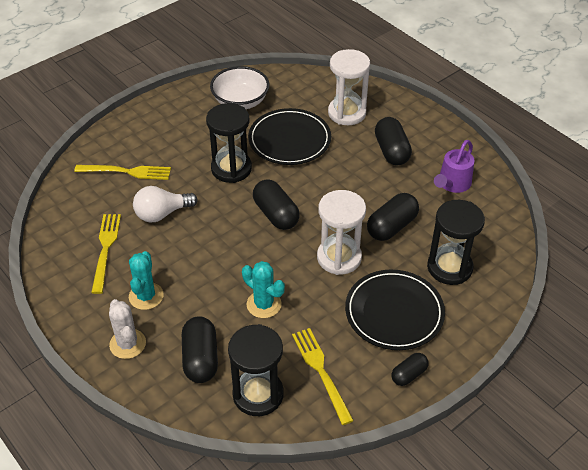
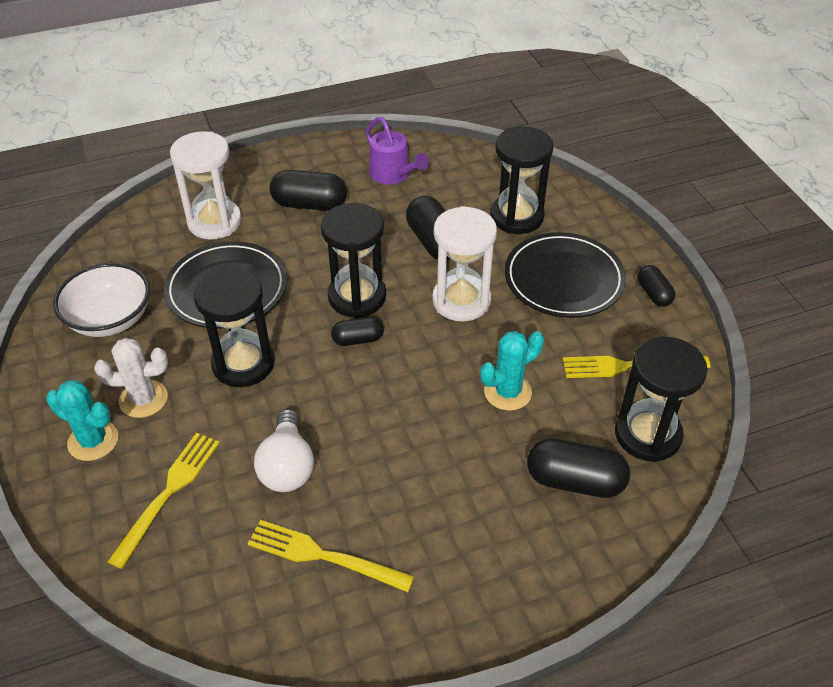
camera: 70 degrees left, 0 degrees up
(127, 344) = (522, 563): white cactus -> white cactus (143, 399)
(146, 296) = (441, 521): turquoise cactus -> turquoise cactus (93, 441)
(276, 214) = (358, 339): black capsule -> black capsule, size x0.59
(314, 202) = (357, 297): none -> black hourglass

